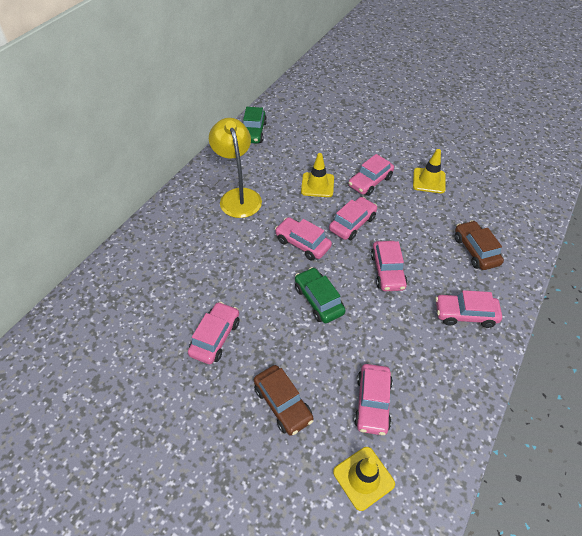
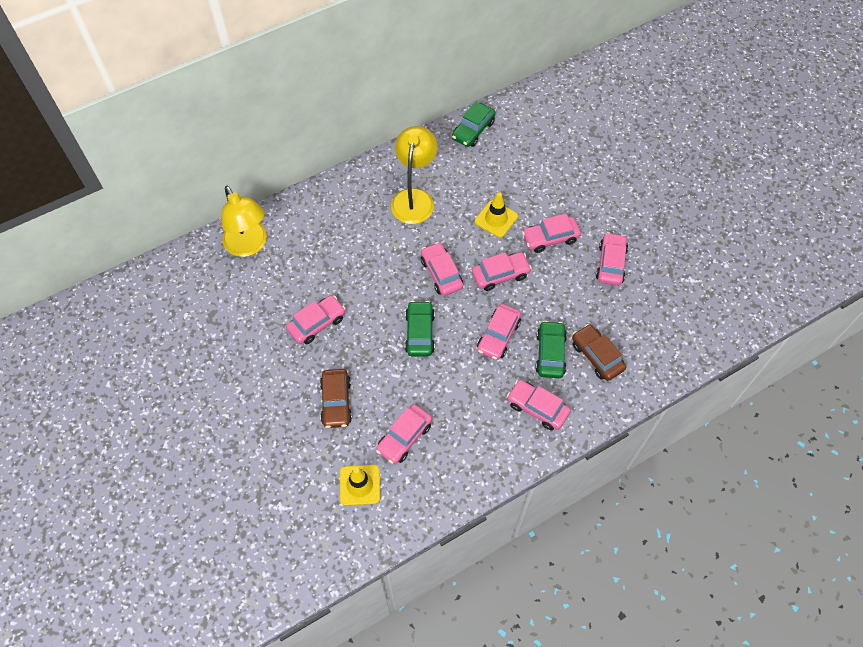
camera: 30 degrees right, 10 degrees up
(102, 297) = (249, 246): none -> yellow lamp
(429, 181) = (610, 263): yellow traffic cone -> pink car
(439, 265) = (550, 353): none -> green car
(475, 250) = (597, 356): brown car -> brown car turned 45 degrees counterclockwise

